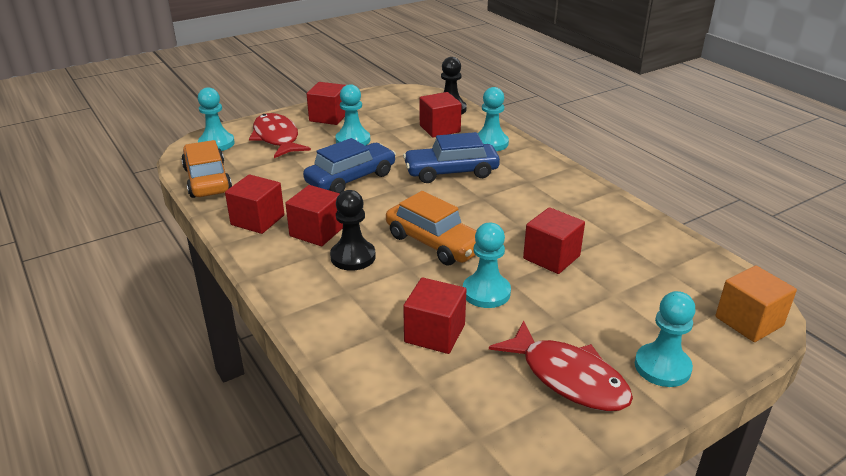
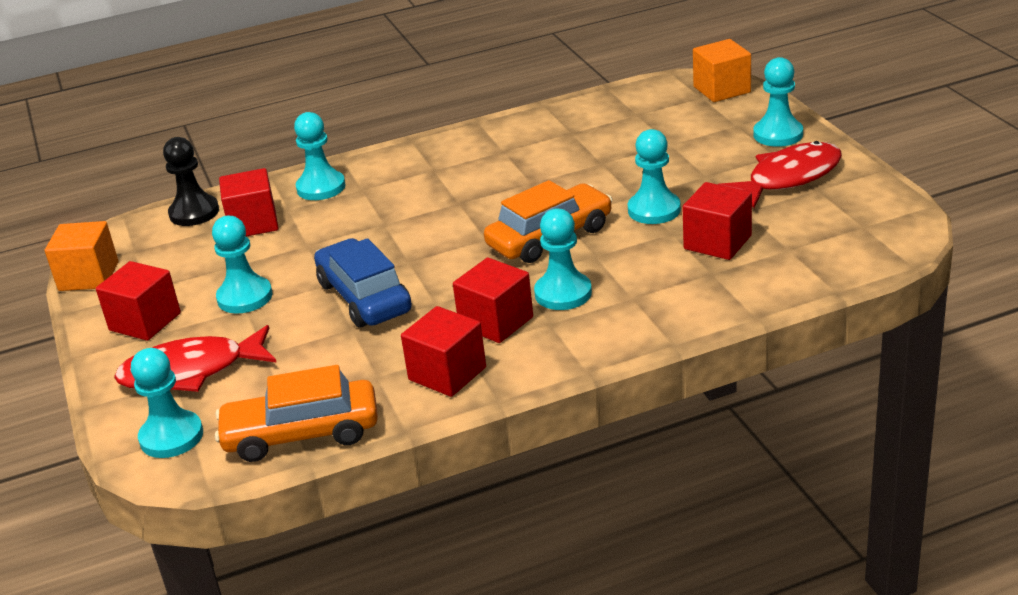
camera: 75 degrees left, 0 degrees up
(353, 257) = (563, 293): black pawn -> turquoise pawn
(376, 94) = (89, 276): none -> orange cube
(451, 172) = (385, 220): blue car -> none
(551, 257) = (599, 169): red cube -> none

